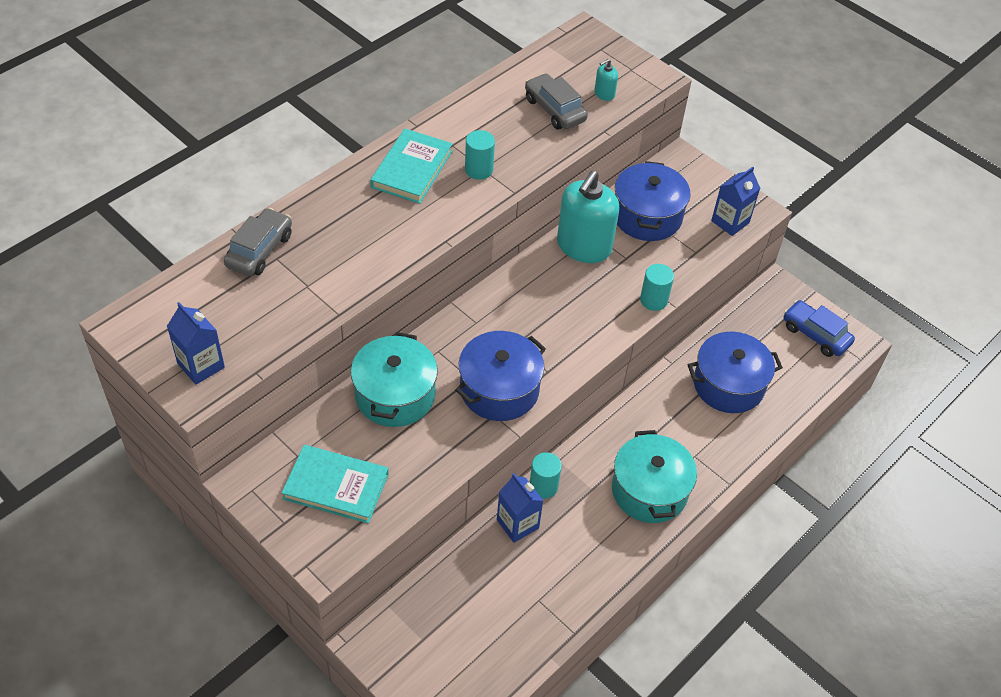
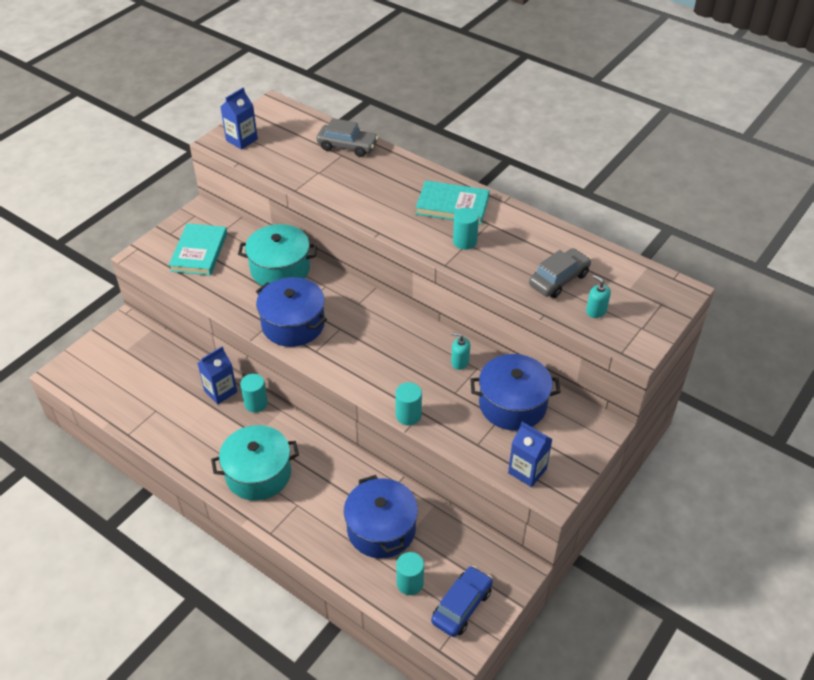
camera: 85 degrees right, 5 degrees down
(583, 246) = (460, 362): turquoise soap dispenser -> turquoise soap dispenser, size x0.42
(791, 370) = (410, 583): none -> turquoise cylinder

